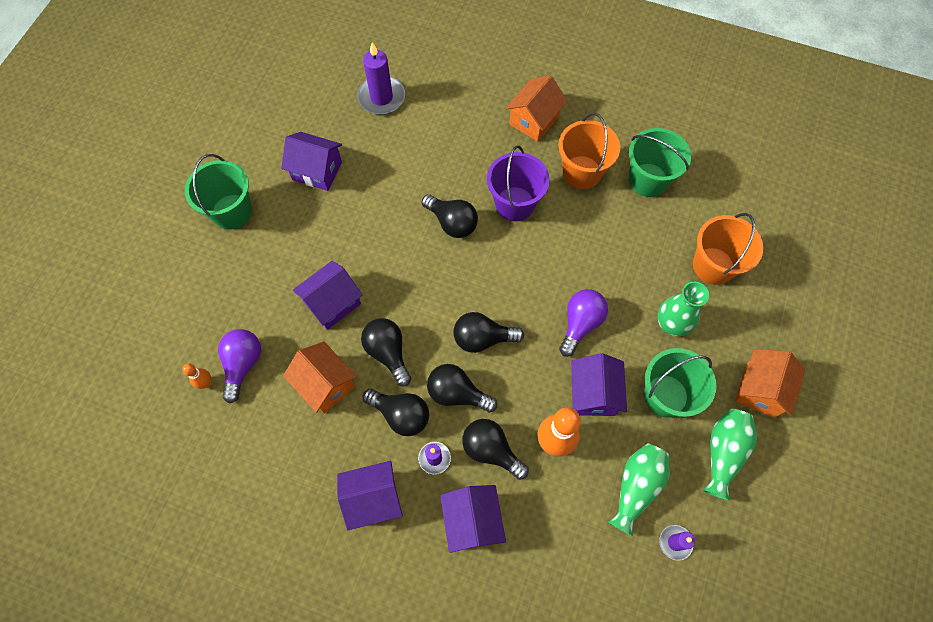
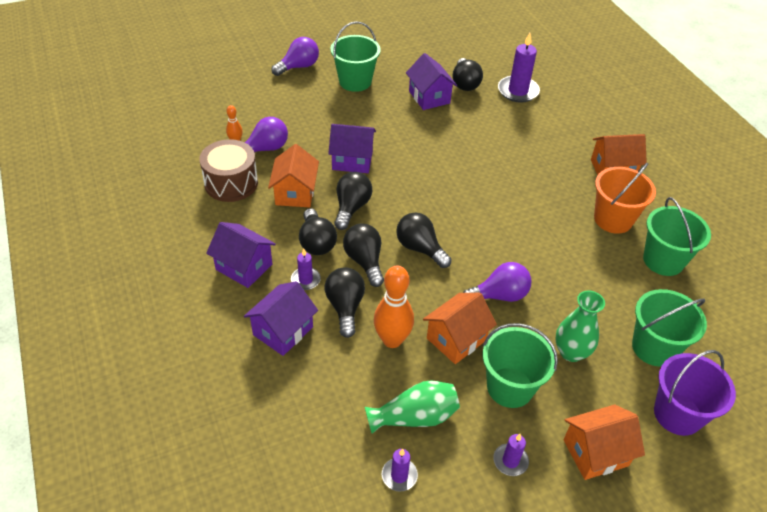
camera: 45 degrees right, 20 degrees down
(157, 241) = (298, 67): none -> purple light bulb
(258, 430) = (231, 183): none -> brown drum
(452, 223) = (481, 179): black light bulb -> black light bulb (465, 83)
(515, 204) = (538, 200): purple bucket -> purple bucket (677, 414)
(593, 393) = (456, 339): purple house -> orange house
(713, 266) = (654, 347): orange bucket -> green bucket
(723, 453) = (510, 461): green vase -> purple candle

